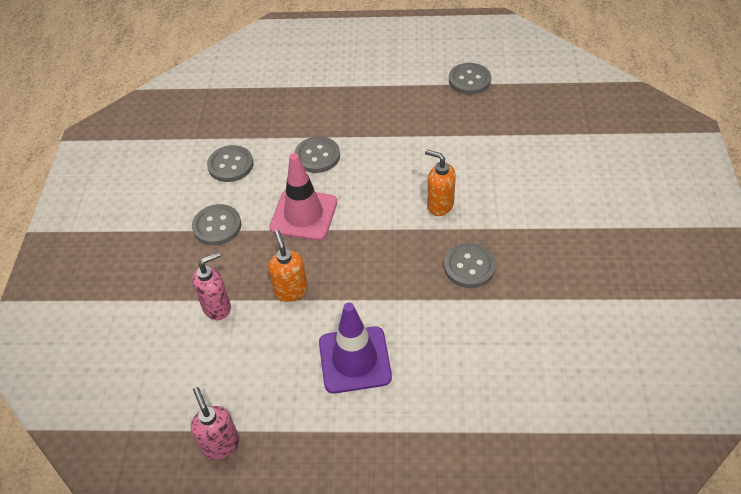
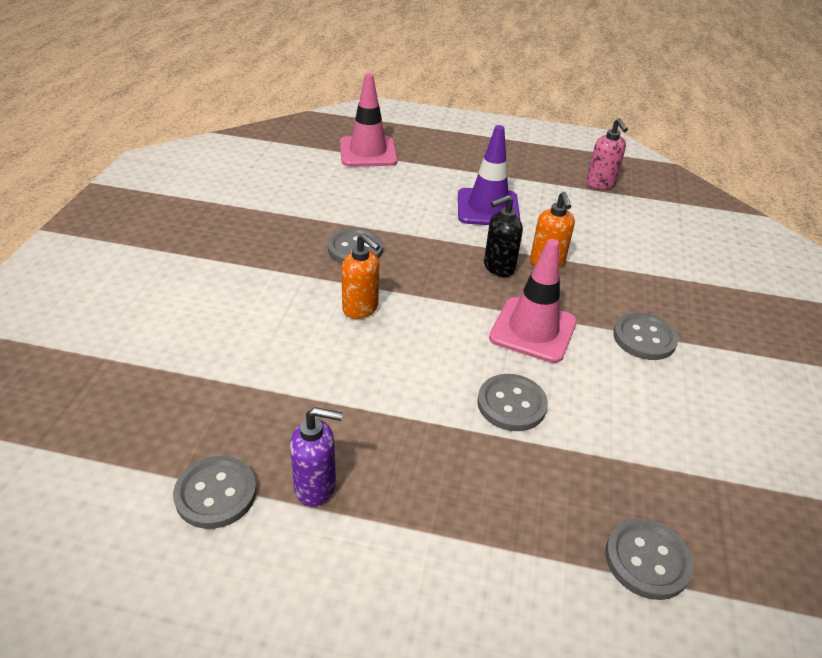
camera: 175 degrees left, 10 degrees down
(217, 307) = (624, 263): pink soap dispenser -> none
(230, 165) = (644, 417): grey button -> grey button (647, 560)
(336, 274) = (498, 267): none -> black soap dispenser
(420, 92) = (316, 486): none -> purple soap dispenser
(522, 439) = (368, 152): none -> pink traffic cone

